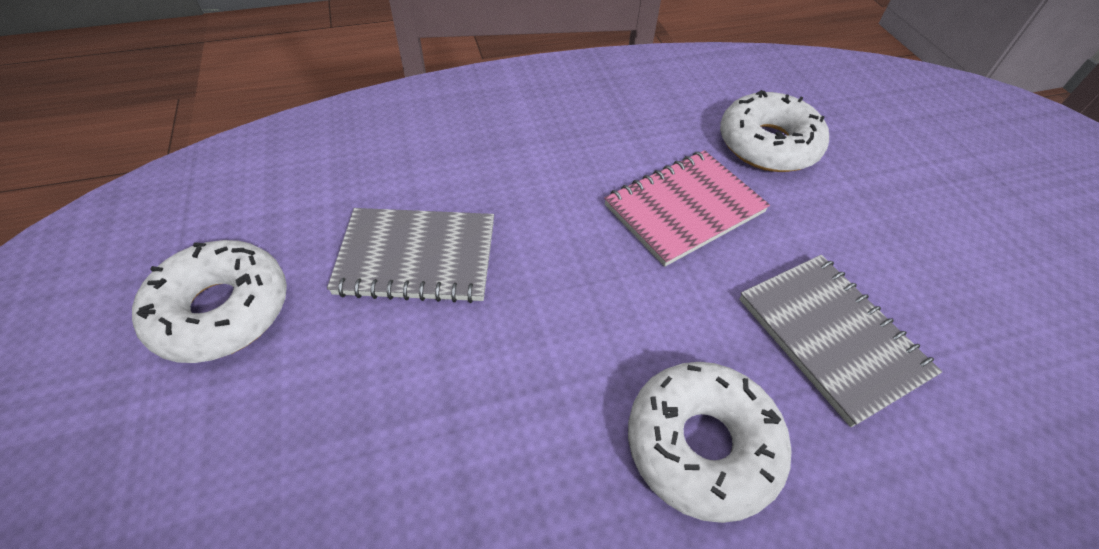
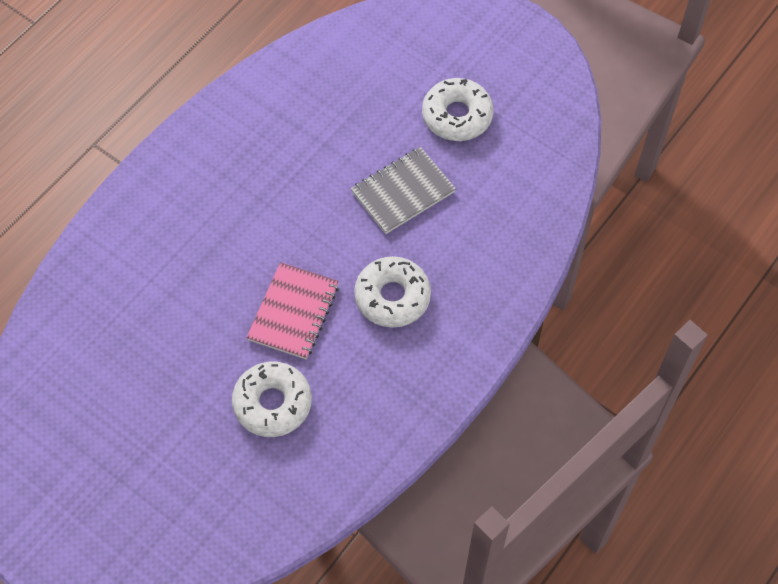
camera: 145 degrees right, 10 degrees up
(701, 445) = (216, 194): white donut -> white donut (392, 297)
(831, 337) = (181, 280): grey notebook -> none

